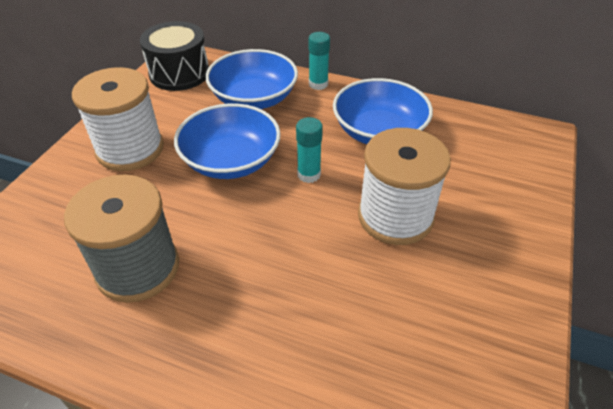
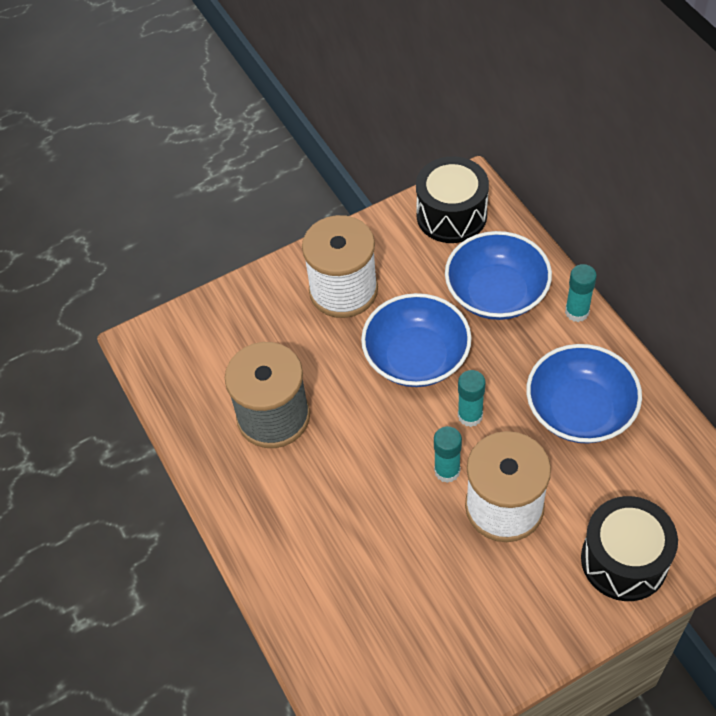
camera: 45 degrees right, 10 degrees up
(329, 219) = (447, 471): none -> turquoise glue stick
(508, 199) = (624, 560): none -> black drum

